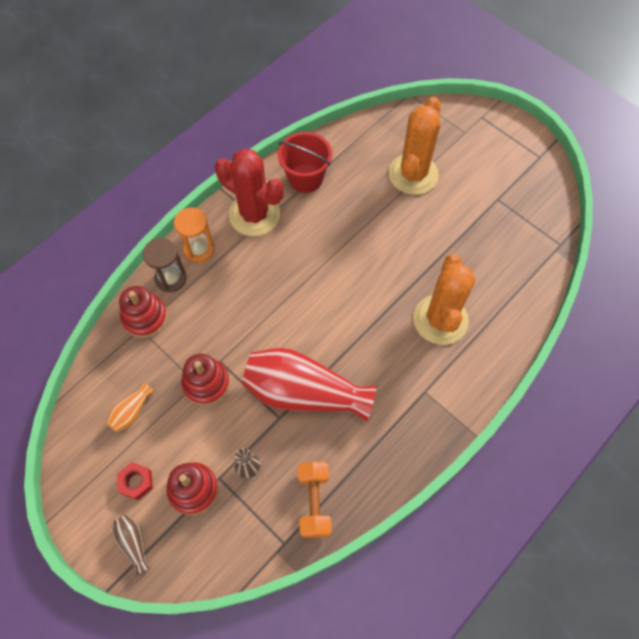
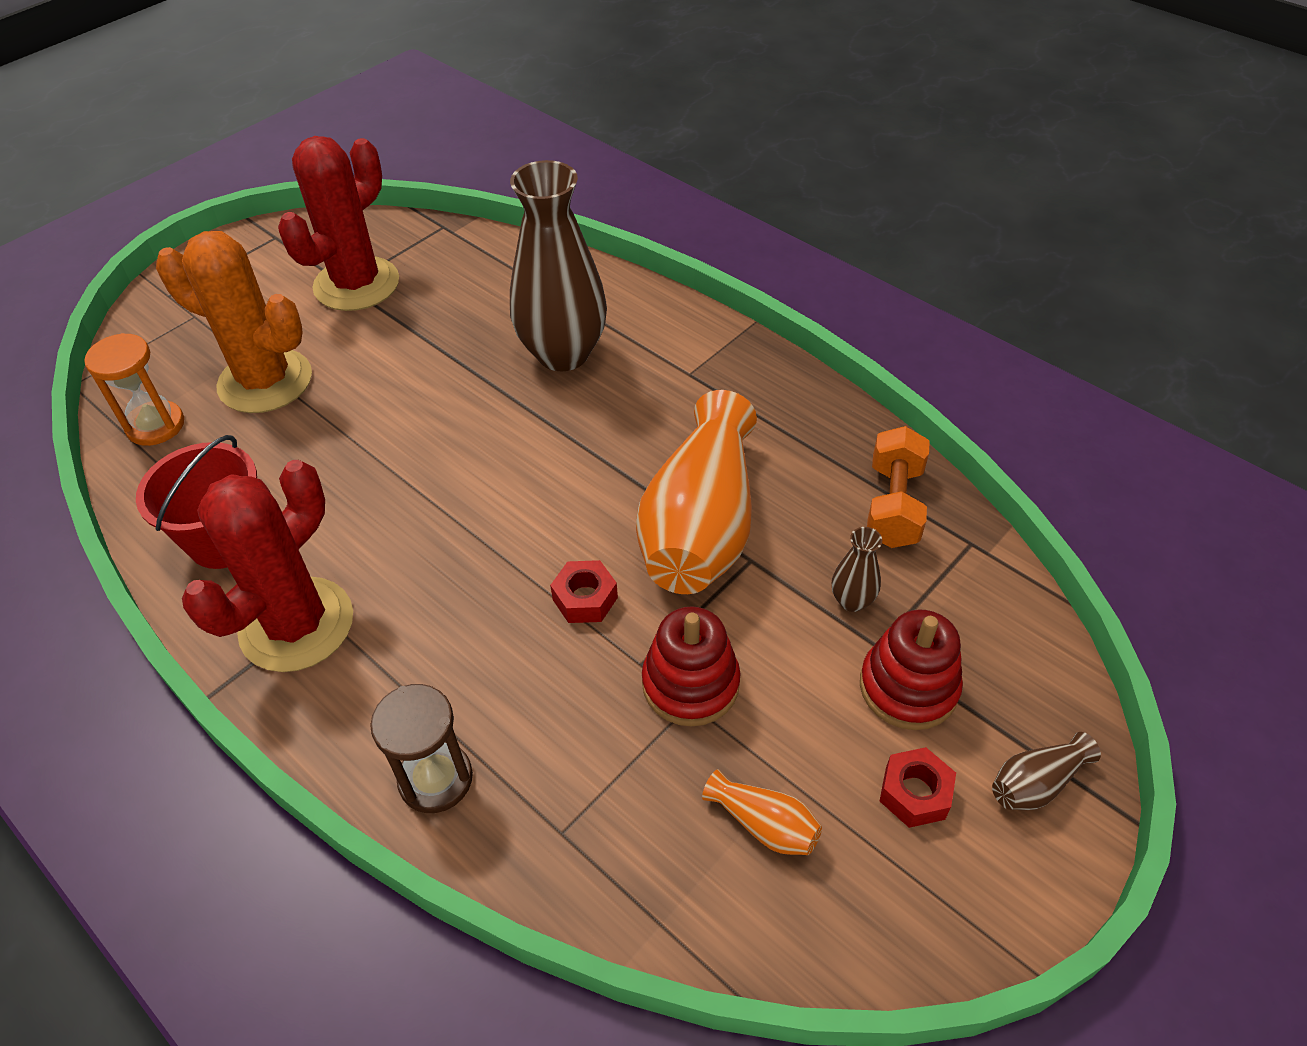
camera: 90 degrees left, 15 degrees down
(145, 317) = (534, 824): red stacking toy -> none
(199, 249) = (366, 726): orange hourglass -> orange hourglass (155, 425)
(260, 335) = (585, 598): none -> red nut
(304, 393) = (701, 526): red vase -> orange vase
(314, 502) = (893, 505): orange dumbbell -> orange dumbbell turned 75 degrees counterclockwise
(440, 320) = (563, 353): orange cactus -> brown vase
(497, 205) = (356, 284): none -> red cactus

